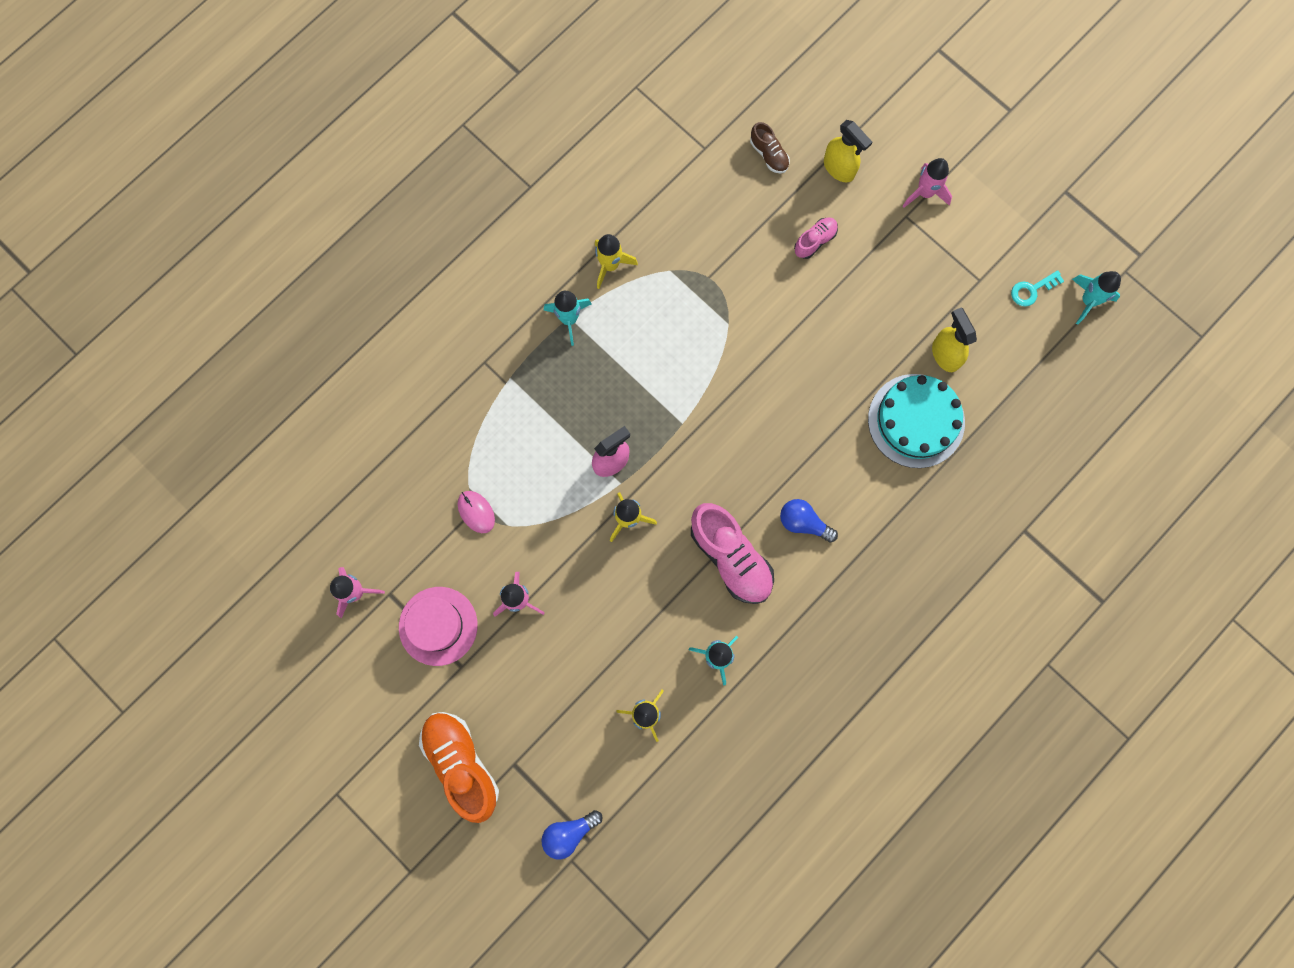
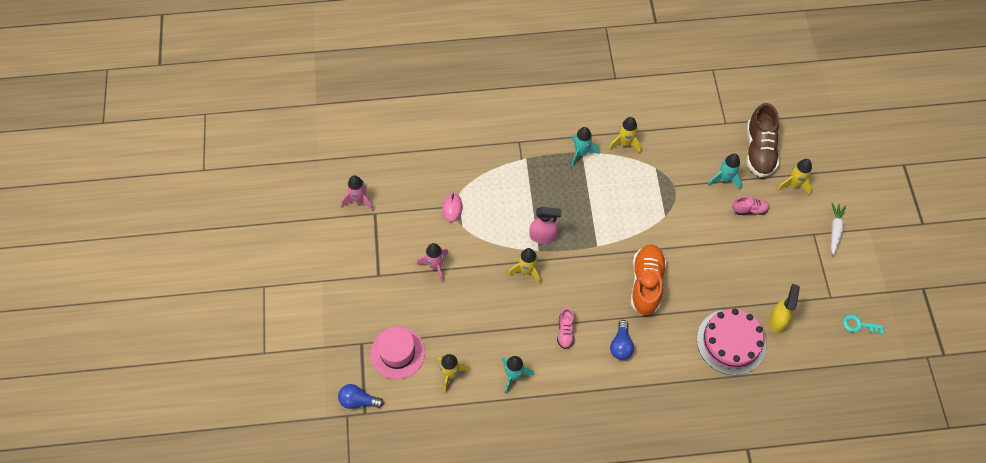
camera: 40 degrees right, 15 degrees down
(438, 626) = (384, 247): pink hat -> pink hat (397, 353)
(461, 764) = (336, 322): orange shoe -> orange shoe (646, 284)
(731, 557) = (565, 331): pink shoe -> pink shoe, size x0.51
(769, 154) = (759, 150): brown shoe -> brown shoe, size x1.96
(803, 522) = (621, 345): blue light bulb -> blue light bulb turned 150 degrees counterclockwise
(839, 168) = (794, 184): yellow spray bottle -> yellow rocket
(916, 421) = (731, 342): turquoise cake -> pink cake
(925, 193) = (835, 230): pink rocket -> white carrot
(1088, 300) = (890, 355): turquoise rocket -> turquoise rocket (724, 179)

